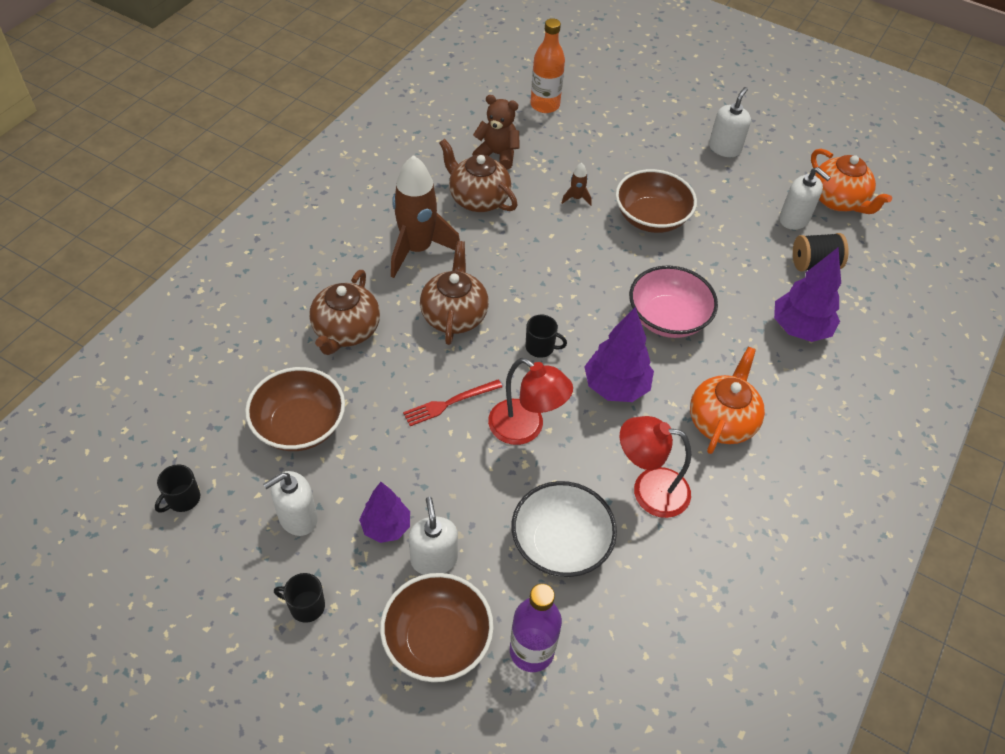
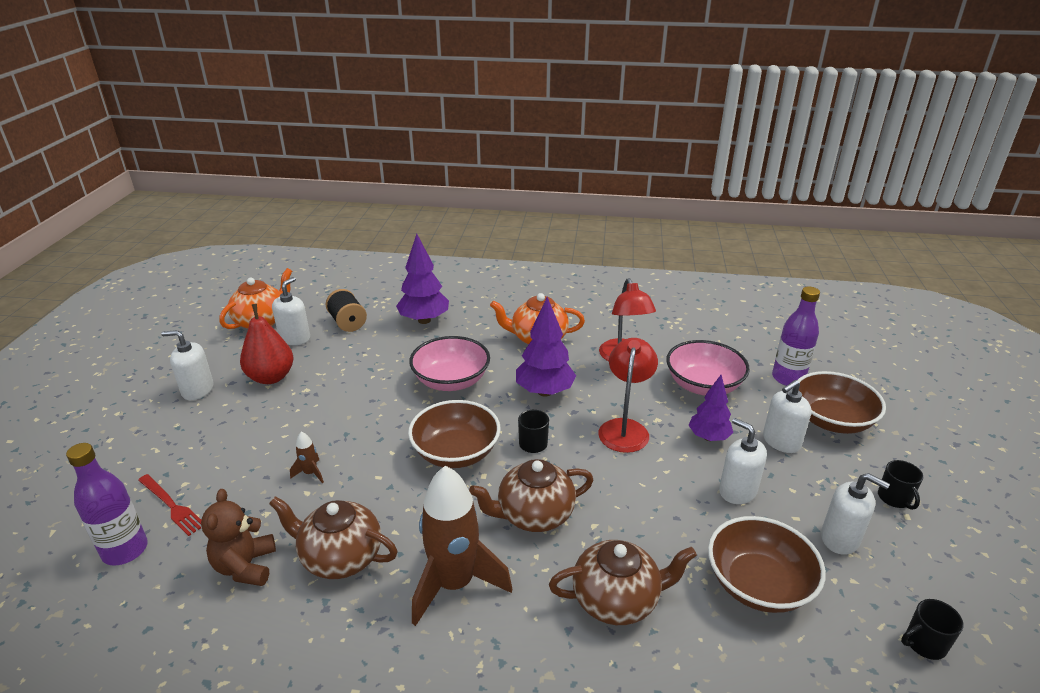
camera: 110 degrees left, 20 degrees down
(183, 499) = (924, 643): black mug -> black mug turned 150 degrees clockwise
(386, 527) = (786, 477): purple tree -> purple tree (708, 437)
(395, 473) = (737, 491): none -> white soap dispenser
(449, 403) = (638, 481): red fork -> red fork (171, 506)
(478, 199) = (340, 557): brown teapot -> brown teapot turned 90 degrees clockwise
(545, 105) = (125, 550): orange bottle -> purple bottle
(560, 543) = (703, 385): white bowl -> pink bowl
(651, 218) = (323, 415): brown bowl -> brown bowl (456, 452)
(727, 194) = (271, 377): none -> red pear

